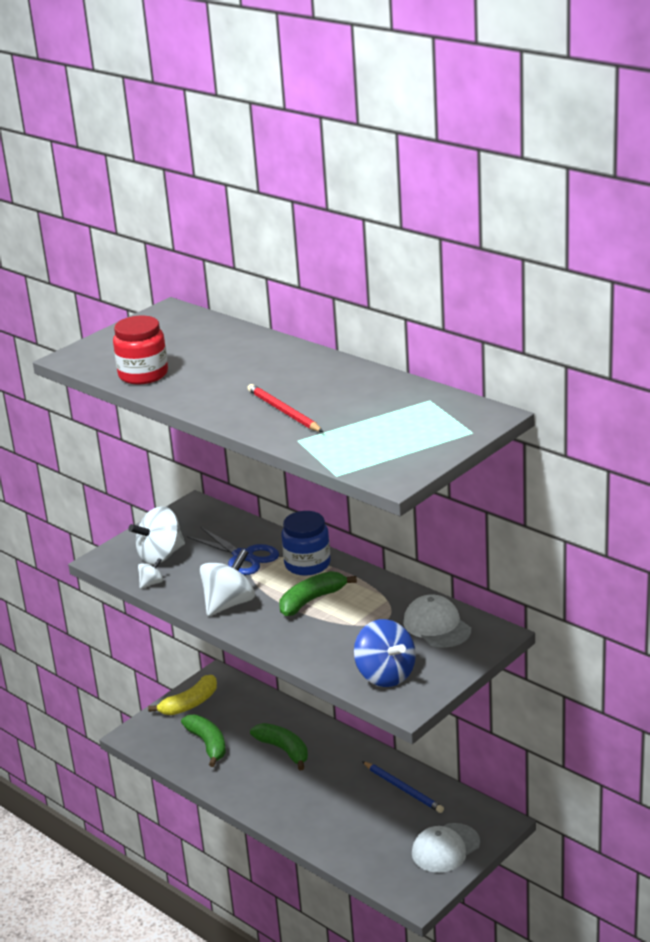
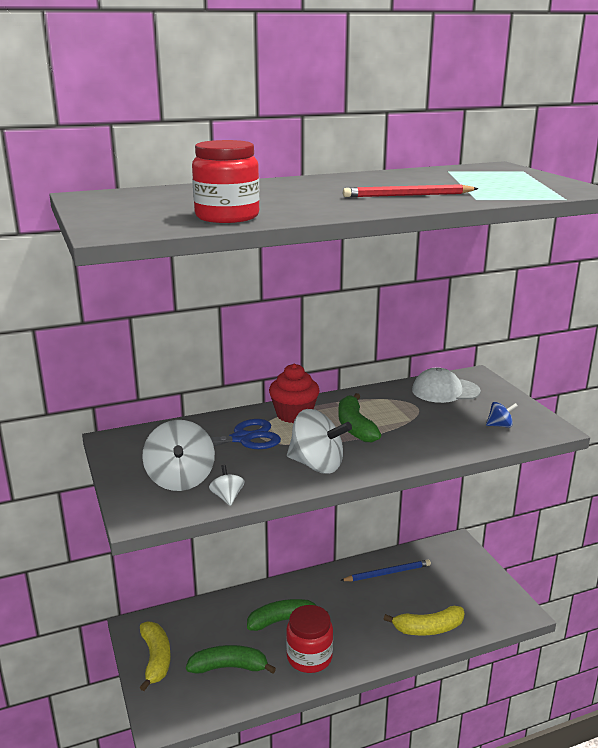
camera: 65 degrees left, 5 degrees down
(229, 604) = (317, 465): white spinning top -> white spinning top turned 135 degrees clockwise
(250, 782) = (309, 657): none -> red jar
(307, 564) = (294, 415): blue jar -> red cupcake
(341, 841) = (428, 628): none -> yellow banana
(385, 675) = (500, 425): blue spinning top -> blue spinning top, size x0.49
(445, 848) = (471, 577): white cap -> none

